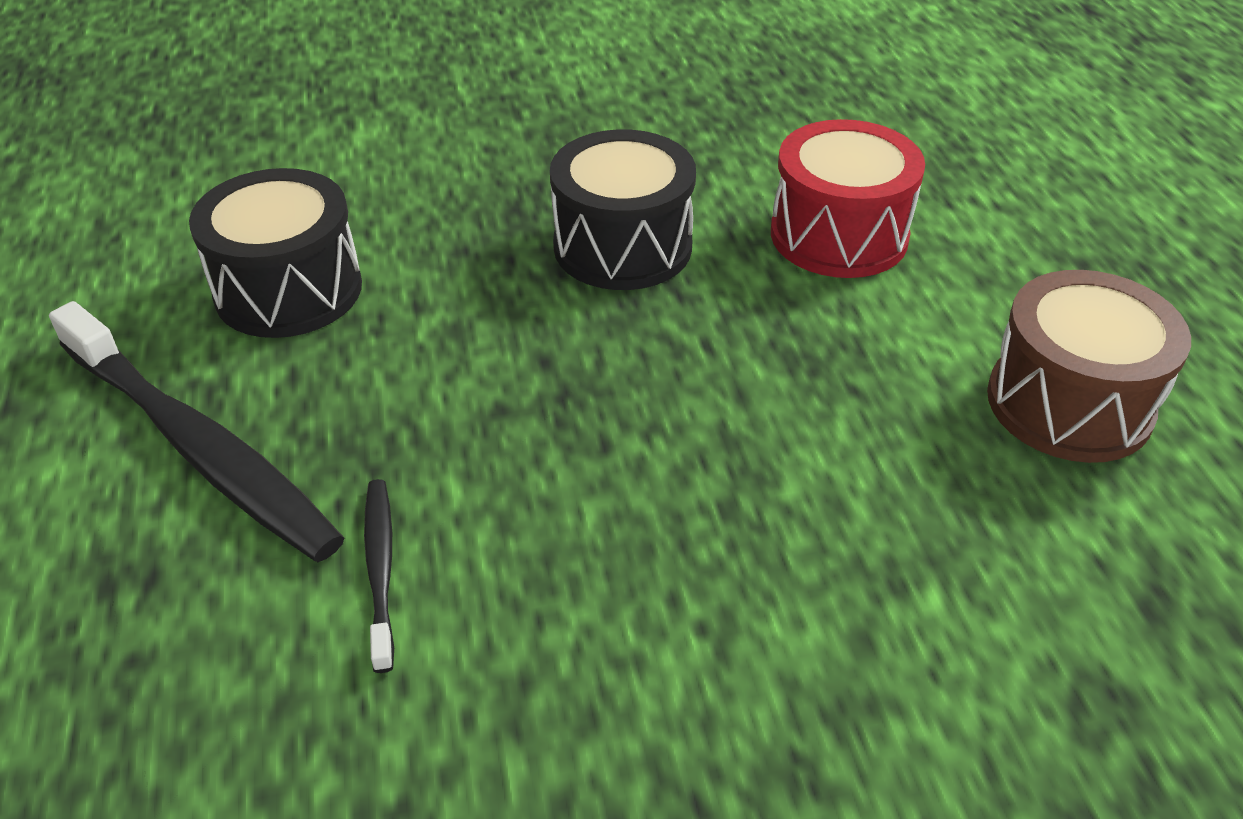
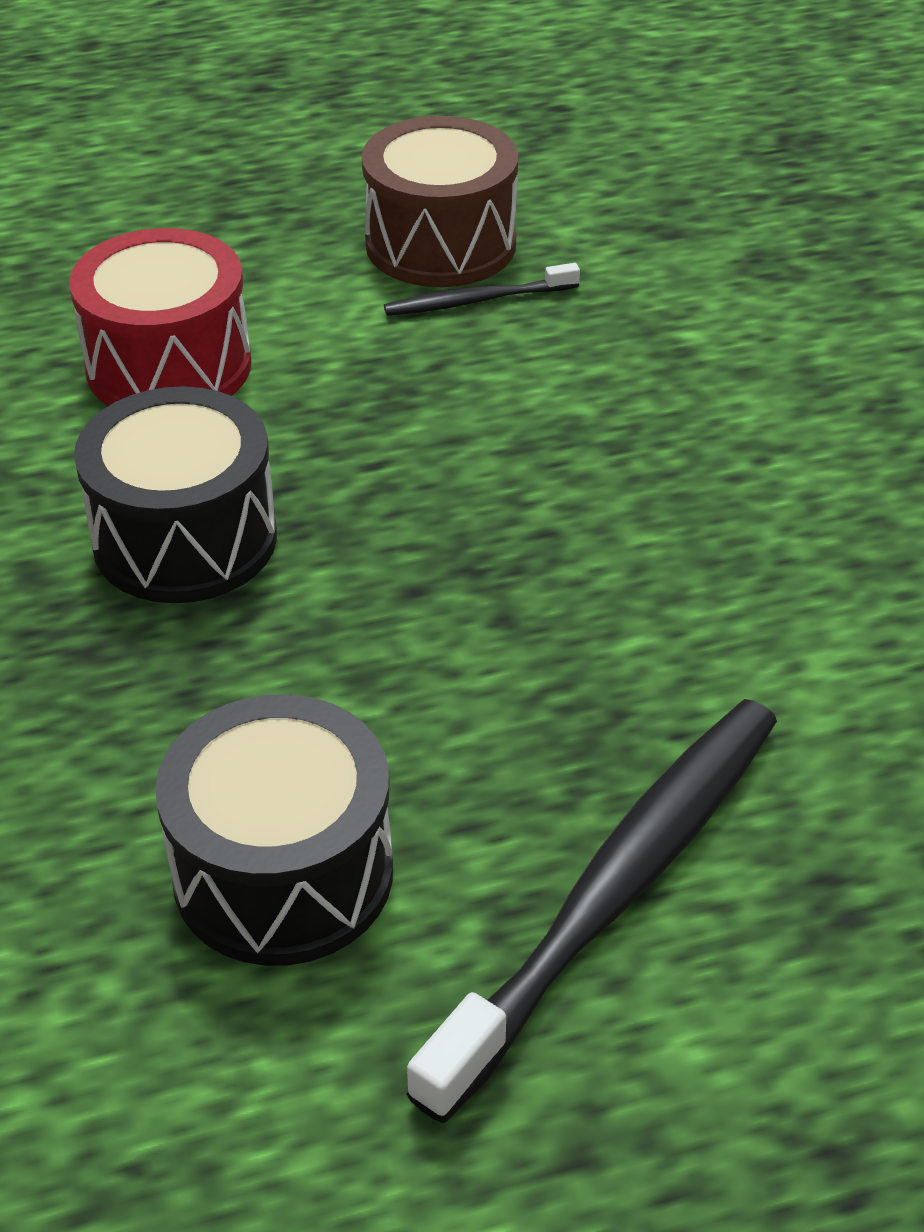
camera: 95 degrees left, 0 degrees up
(380, 568) = (758, 681): black toothbrush -> black toothbrush (476, 301)

